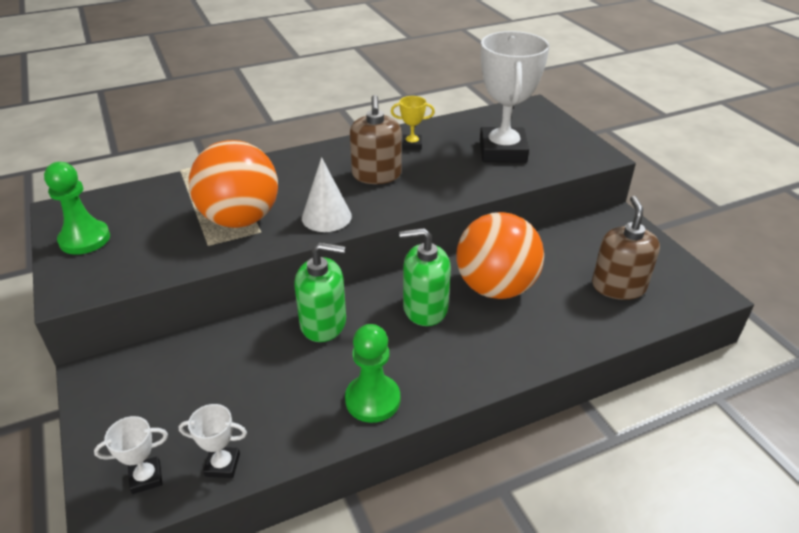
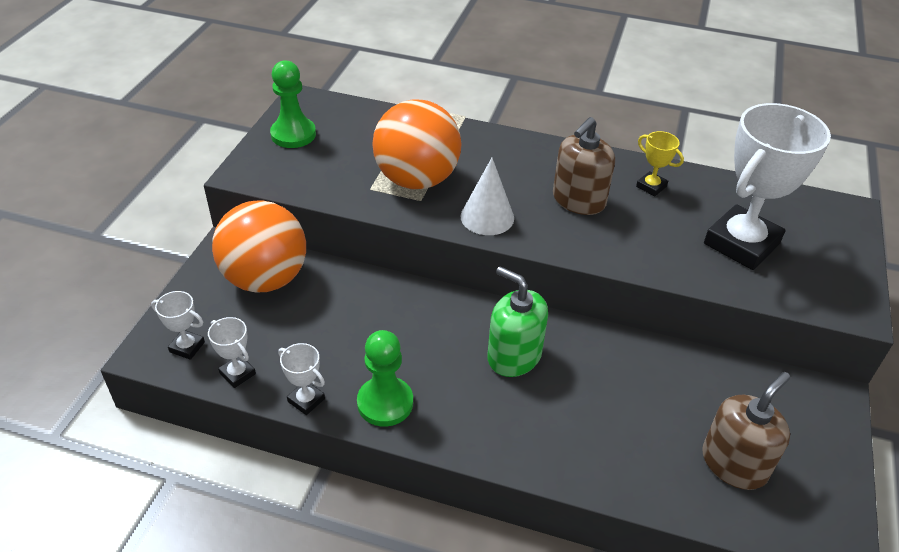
camera: 40 degrees right, 5 degrees up
(308, 442) = (306, 400): none -> white trophy
(323, 323) = (417, 313): green soap dispenser -> none
(495, 288) = (601, 380): orange ball -> orange ball (265, 279)

